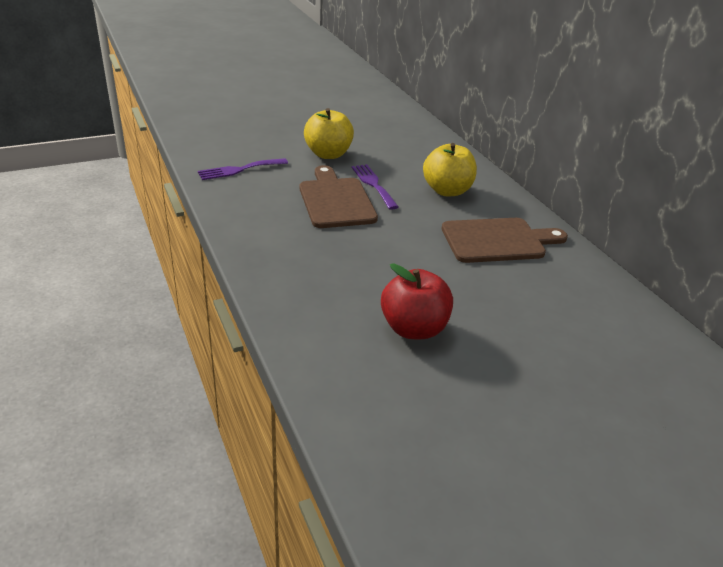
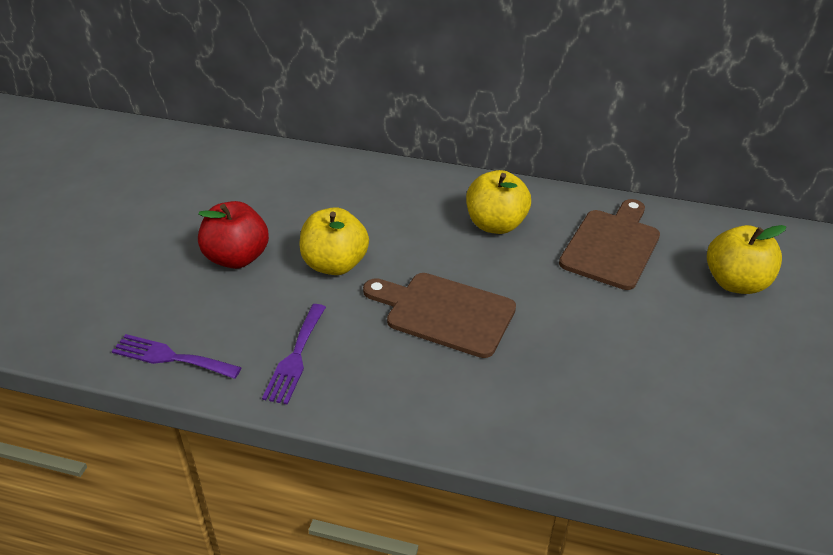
camera: 50 degrees left, 5 degrees up
(373, 184) = (436, 267): purple fork -> purple fork (171, 357)
(414, 329) = (722, 383): red apple -> red apple (237, 258)
(542, 307) = (735, 283): none -> yellow apple

